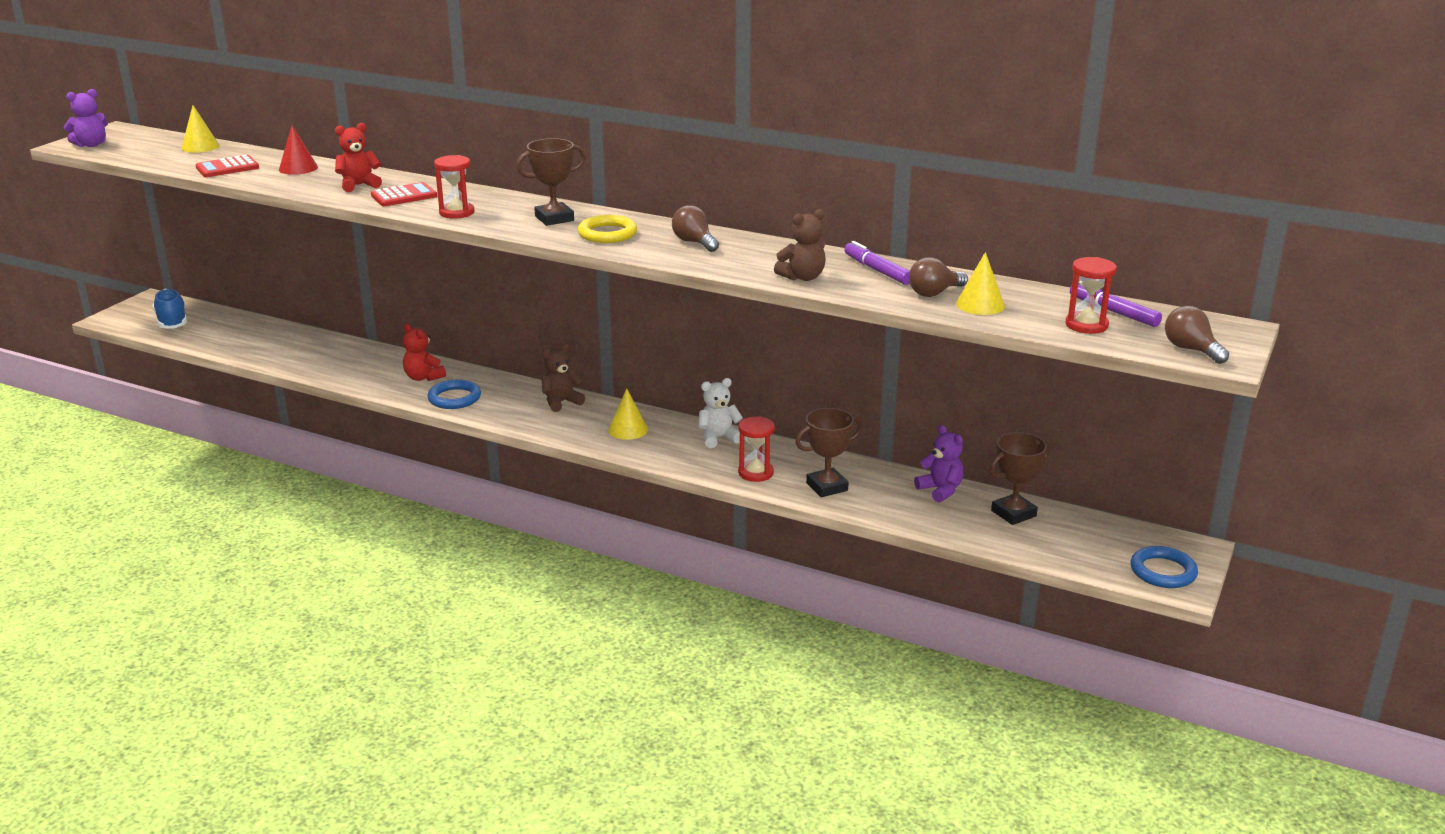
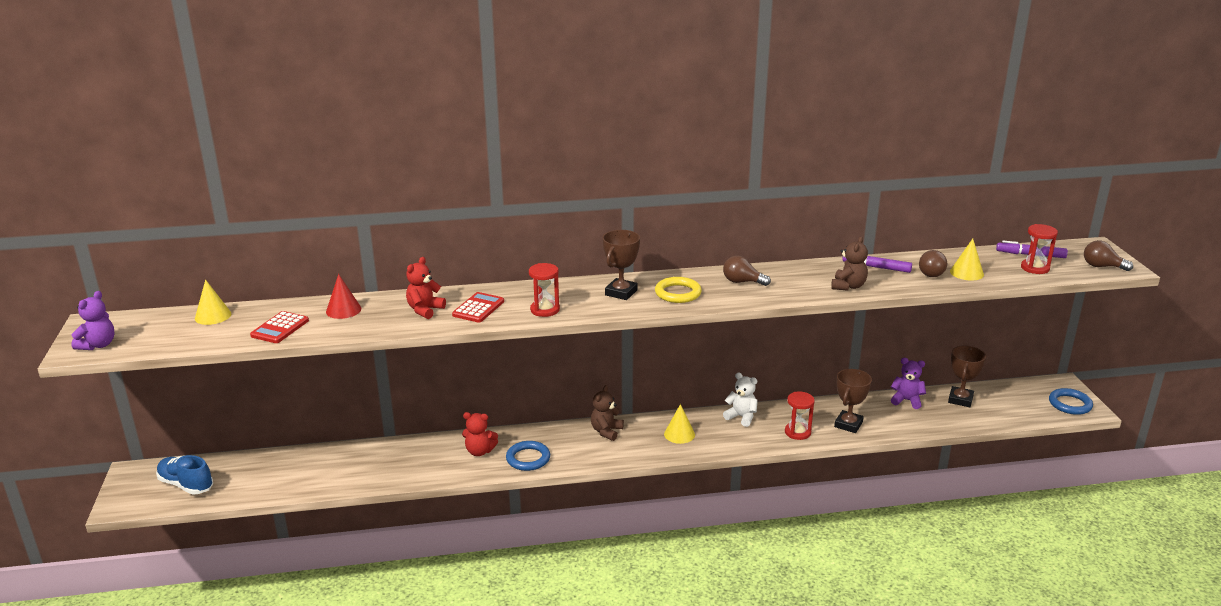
camera: 35 degrees left, 0 degrees up
(718, 438) = (741, 417): white teddy bear -> white teddy bear turned 90 degrees clockwise

